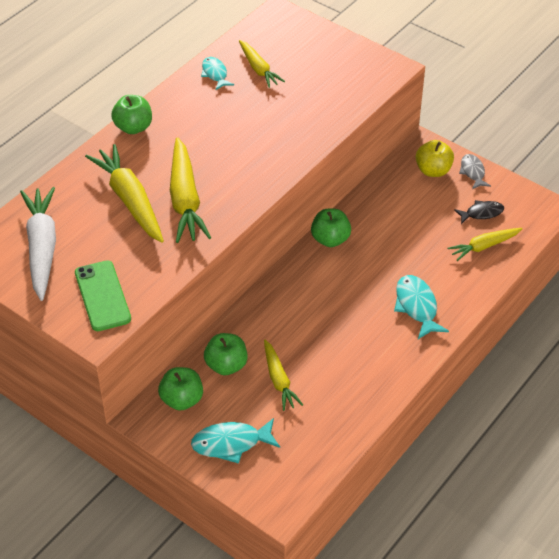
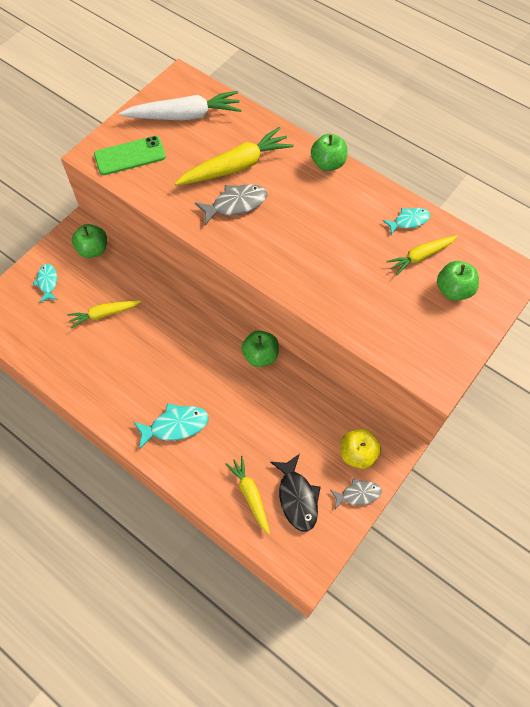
camera: 90 degrees right, 15 degrees up
(185, 200) = (236, 204): yellow carrot -> grey fish
(226, 365) = (123, 278): green apple -> green apple (453, 290)
(231, 443) = (47, 282): turquoise fish -> turquoise fish, size x0.66
(482, 213) = (297, 497): black fish -> black fish, size x1.52

